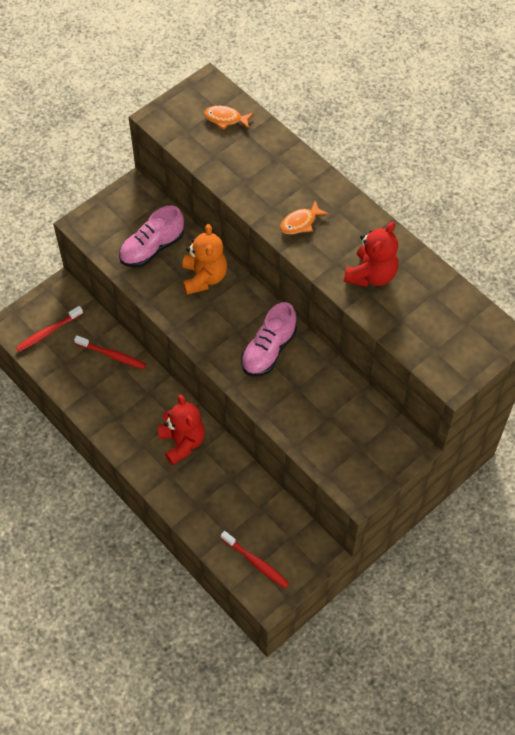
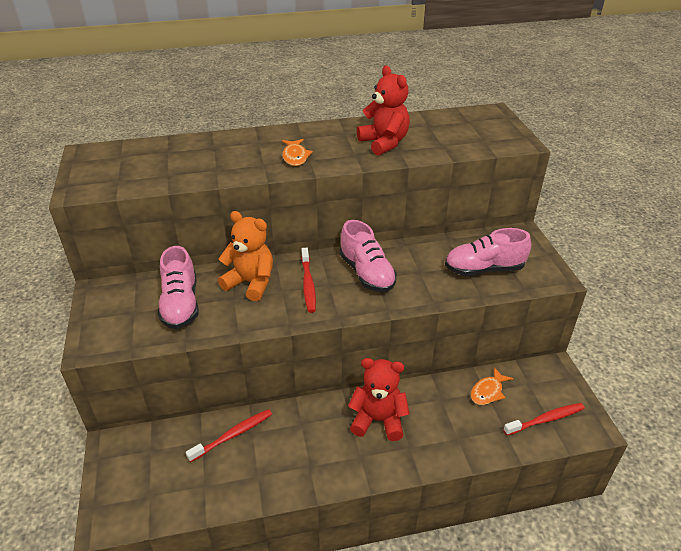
camera: 60 degrees left, 20 degrees down
(48, 332) = (152, 483): red toothbrush -> red toothbrush (308, 284)
(225, 119) = (137, 156): orange fish -> orange fish (488, 391)
(333, 435) = (484, 269): none -> pink shoe

